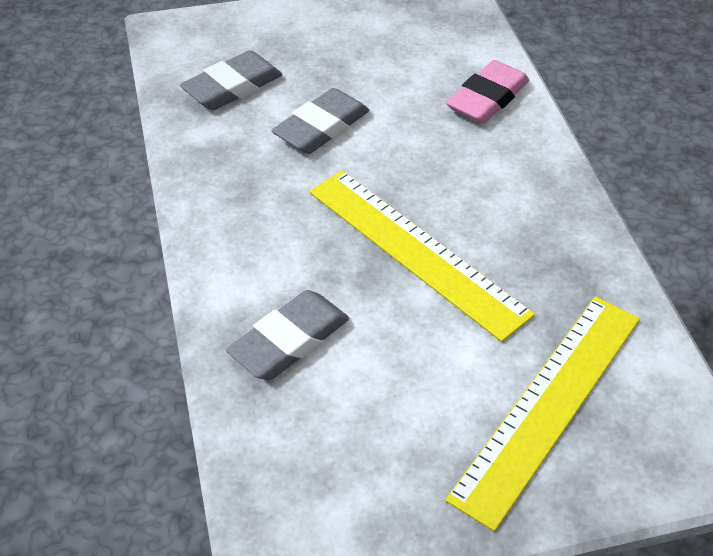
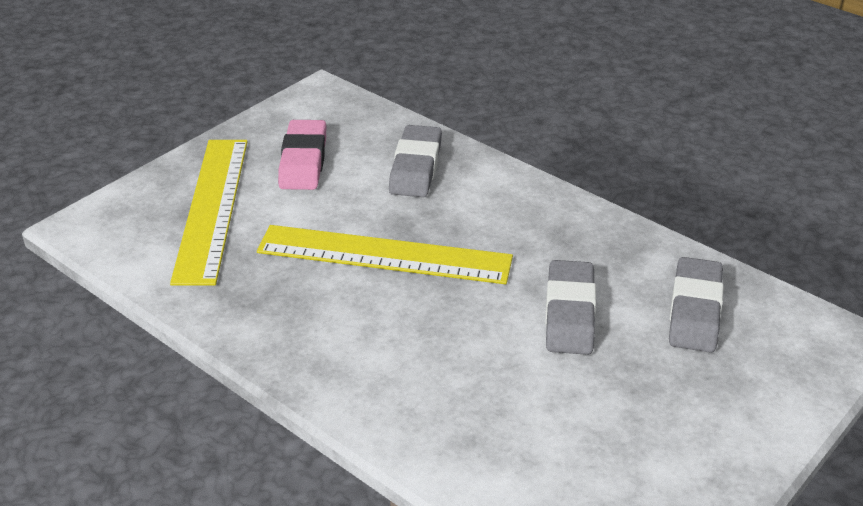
camera: 145 degrees right, 10 degrees down
(487, 99) = (448, 429): pink eraser -> pink eraser (303, 161)

